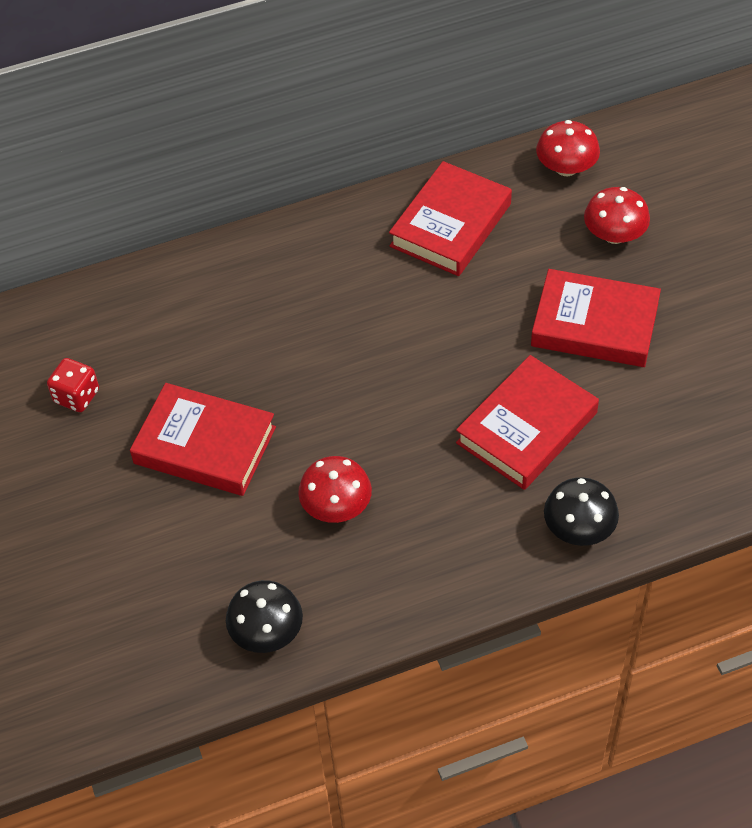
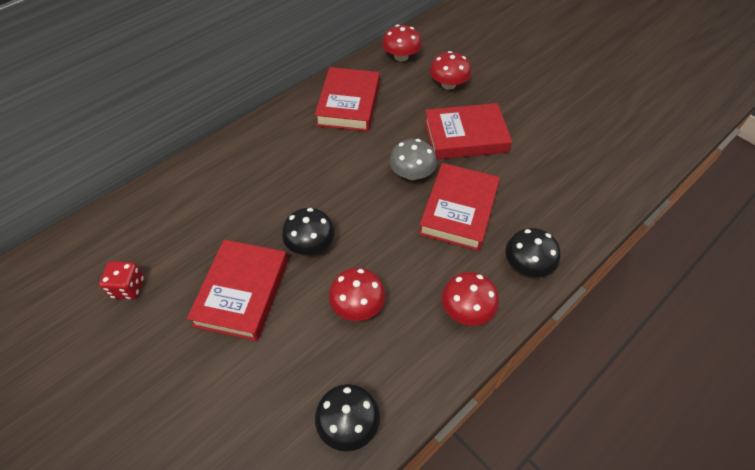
camera: 25 degrees left, 0 degrees up
(205, 445) = (242, 292): red book -> red book turned 75 degrees counterclockwise
(311, 411) = (310, 244): none -> black mushroom
(468, 556) = (467, 309): none -> red mushroom
(489, 357) = (412, 173): none -> grey mushroom

